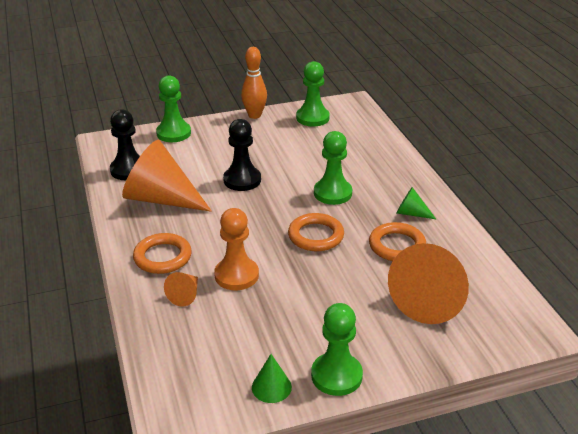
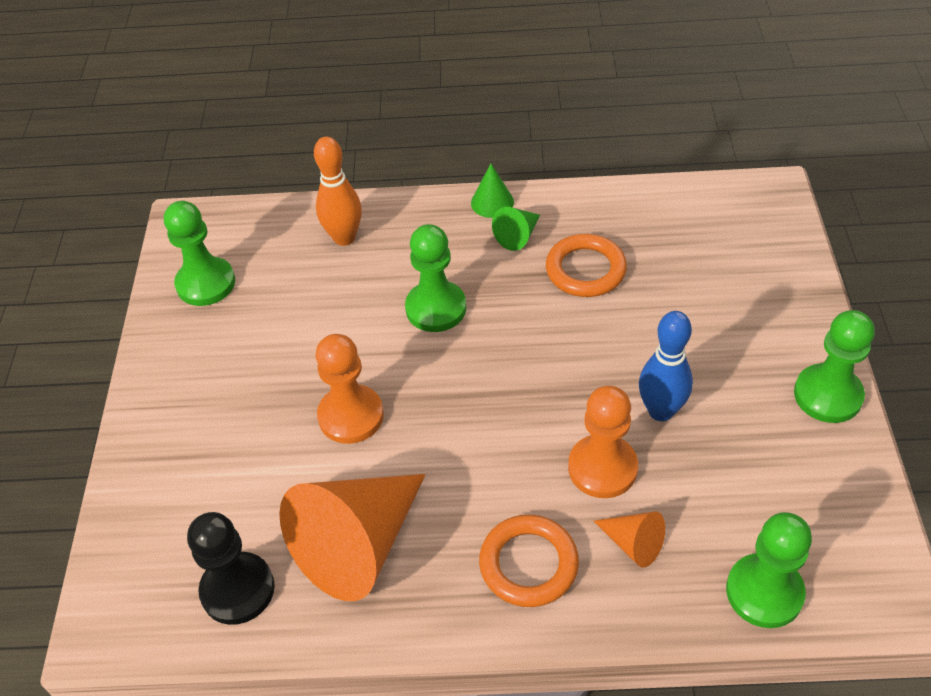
camera: 70 degrees left, 15 degrees up
(173, 133) = (143, 497): green pawn -> green pawn (764, 592)
(242, 180) = (351, 416): black pawn -> orange pawn
(254, 115) = (150, 360): orange bowling pin -> orange bowling pin (344, 238)
(271, 387) = (841, 469): green cone -> green cone (492, 202)
(290, 294) = (661, 411): none -> blue bowling pin
(316, 236) = (535, 352): orange ring -> none
(431, 298) = (701, 266): orange cone -> none

